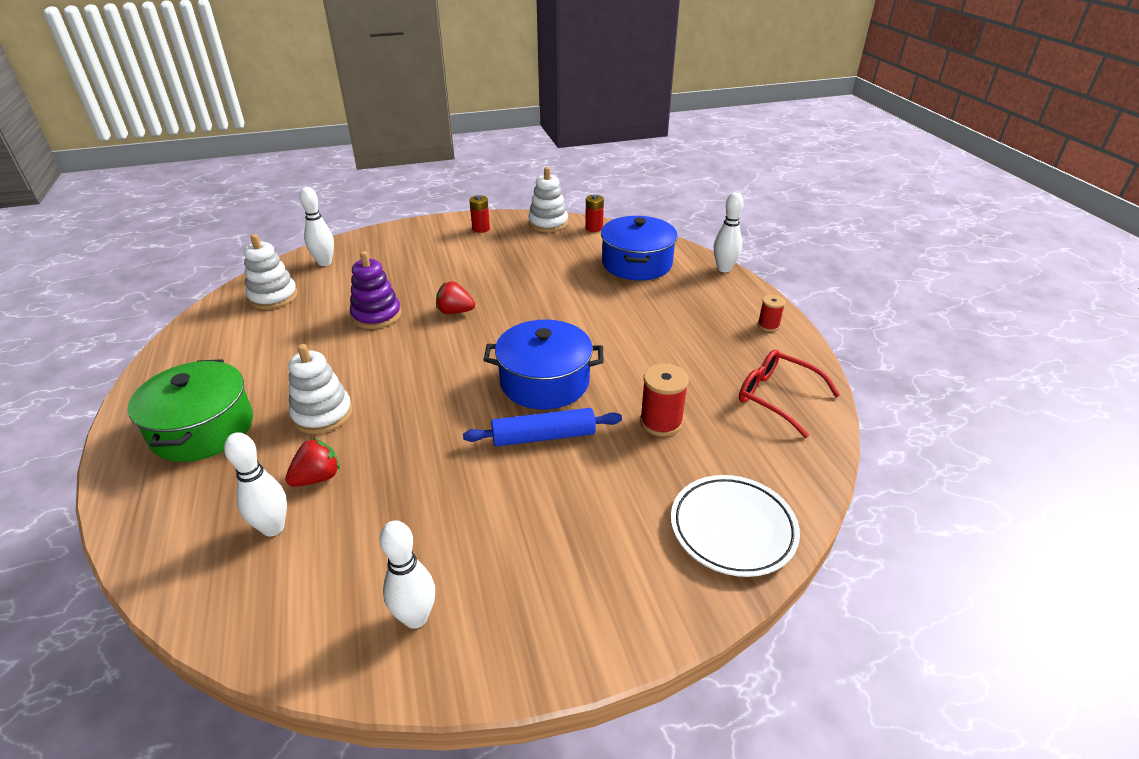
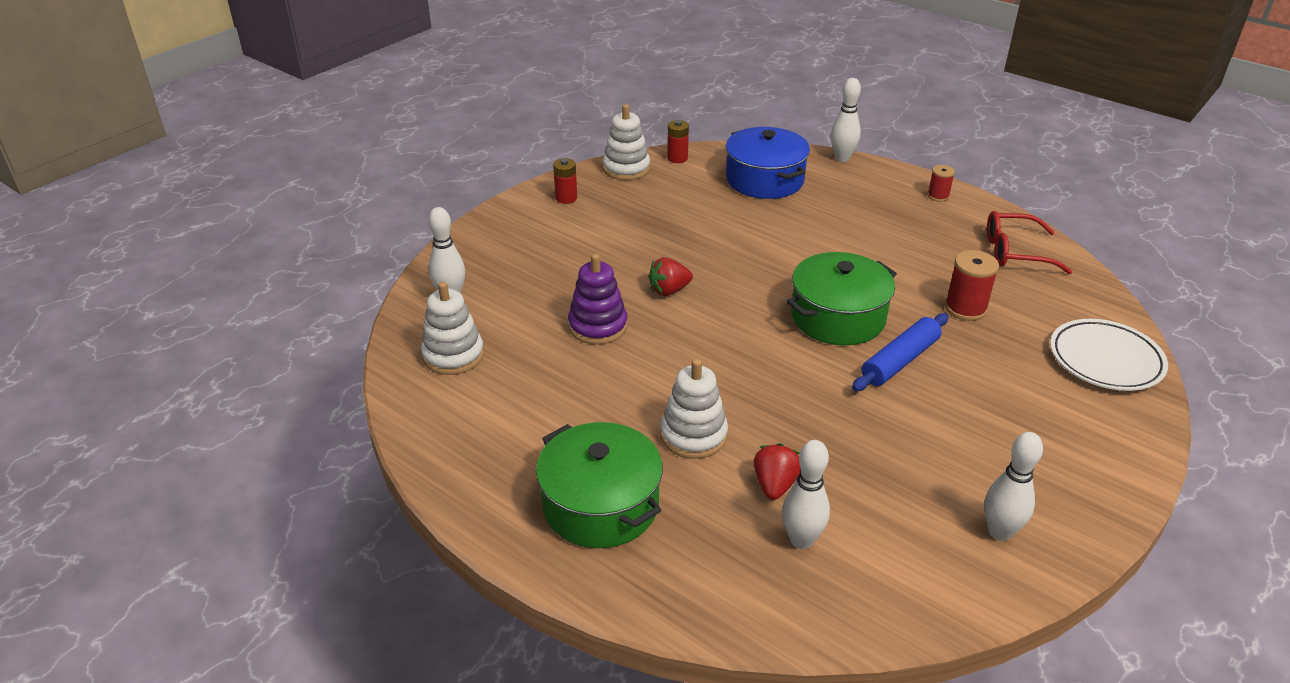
camera: 35 degrees left, 0 degrees up
(544, 381) = (838, 317): blue pot -> green pot

